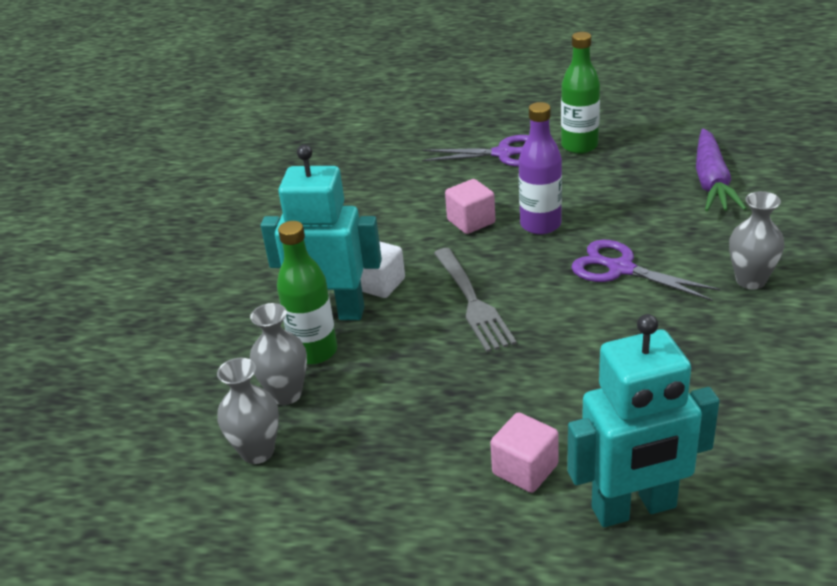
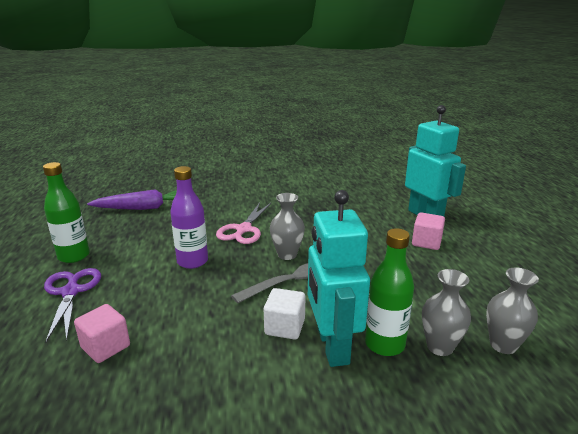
camera: 110 degrees left, 10 degrees down
(471, 221) = (186, 293): pink cube -> pink cube (105, 347)
(621, 269) = (243, 229): purple scissors -> pink scissors
(750, 280) = (248, 196): grey vase -> grey vase (287, 254)

